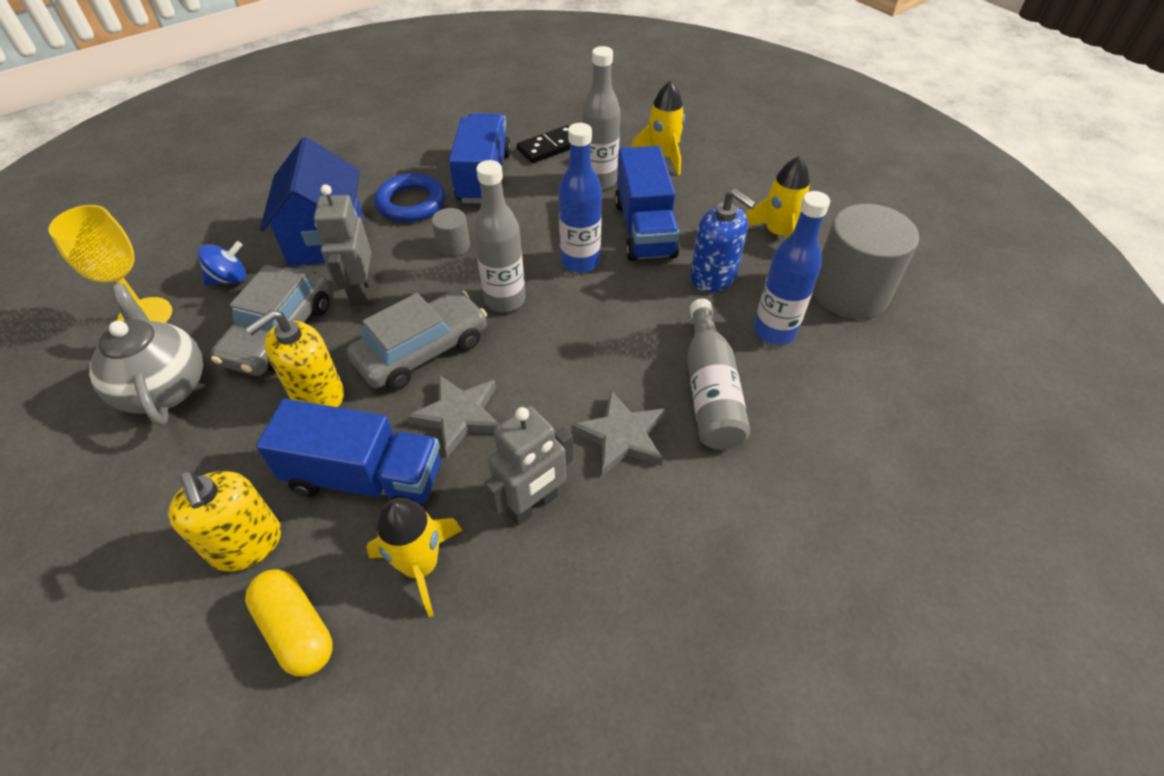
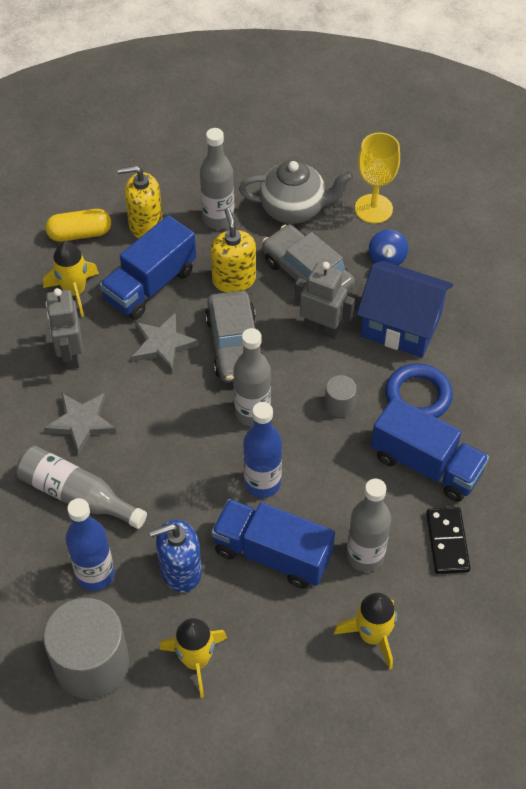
camera: 120 degrees right, 5 degrees up
(207, 460) = (218, 219): none -> grey bottle

